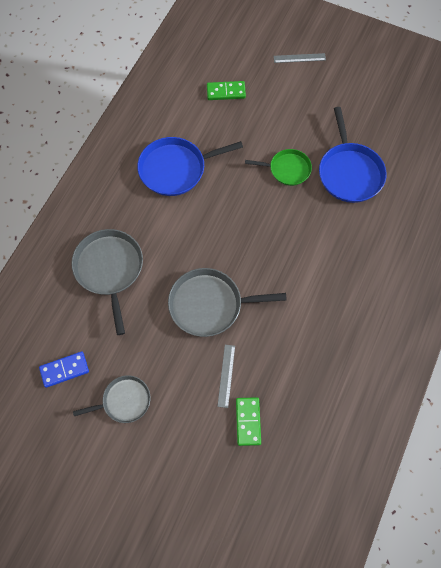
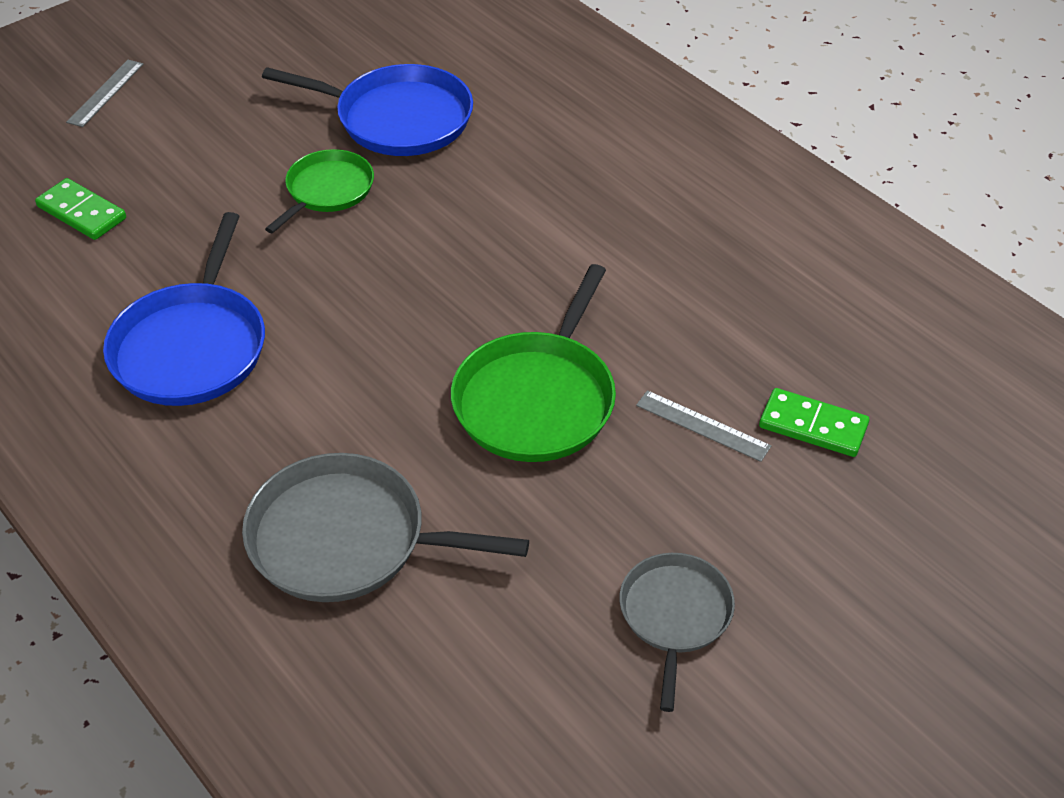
camera: 65 degrees left, 20 degrees down
(64, 370) = (542, 708): blue domino -> none
(209, 305) = (537, 399): grey pan -> green pan
(226, 92) = (82, 212): green domino -> green domino turned 75 degrees counterclockwise

